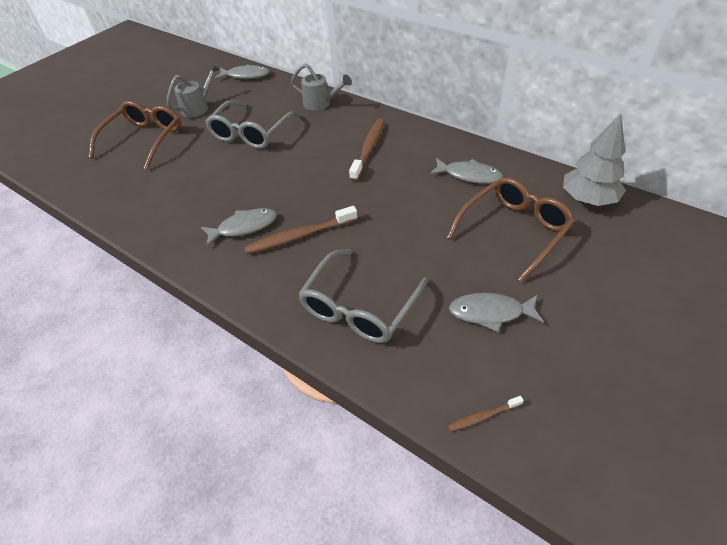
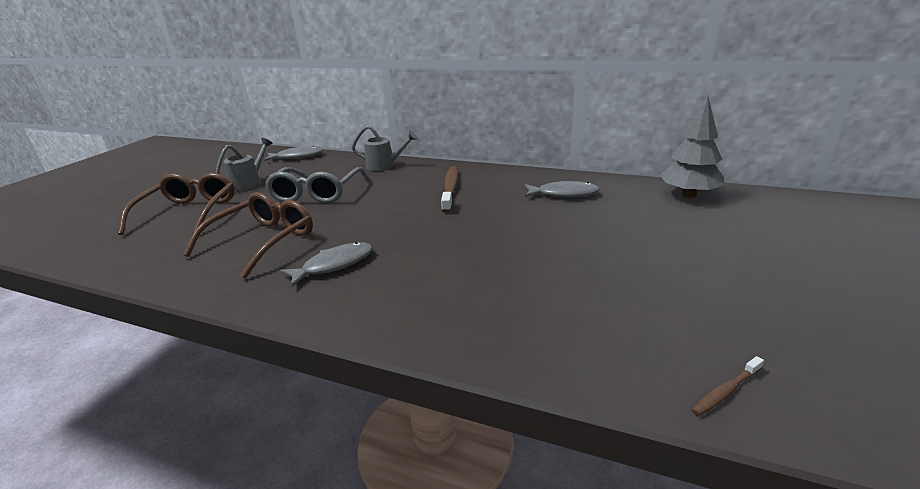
camera: 15 degrees left, 20 degrees down
(299, 236) = (405, 263): brown toothbrush -> none
(359, 307) = (508, 313): grey glasses -> none
(490, 313) = (661, 292): grey fish -> none
(514, 230) = (636, 225): brown glasses -> brown glasses (263, 241)

